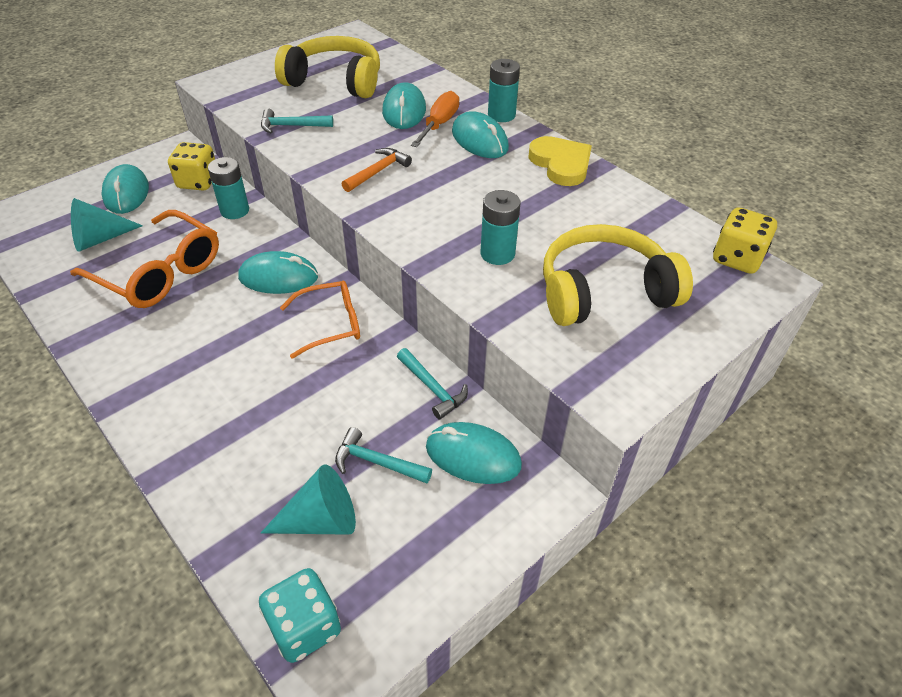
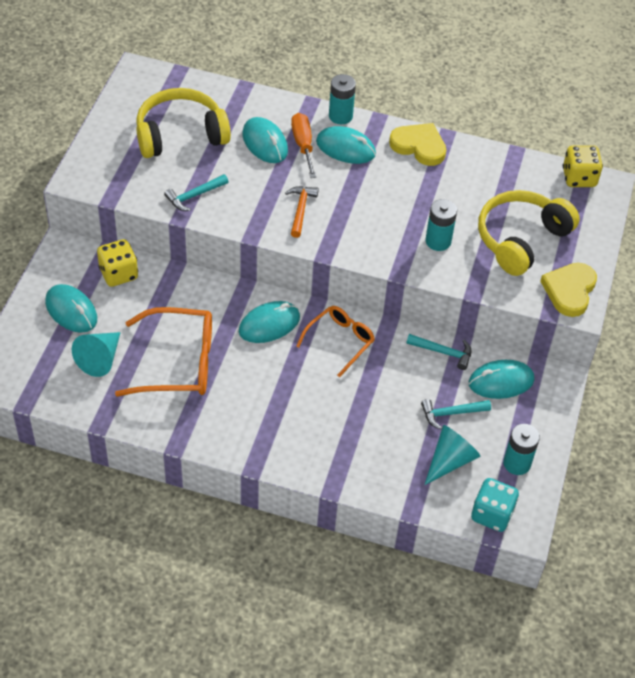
camera: 35 degrees left, 5 degrees up
(235, 210) = (177, 286): turquoise battery -> turquoise battery (517, 463)
(622, 375) = (569, 291): none -> yellow heart

